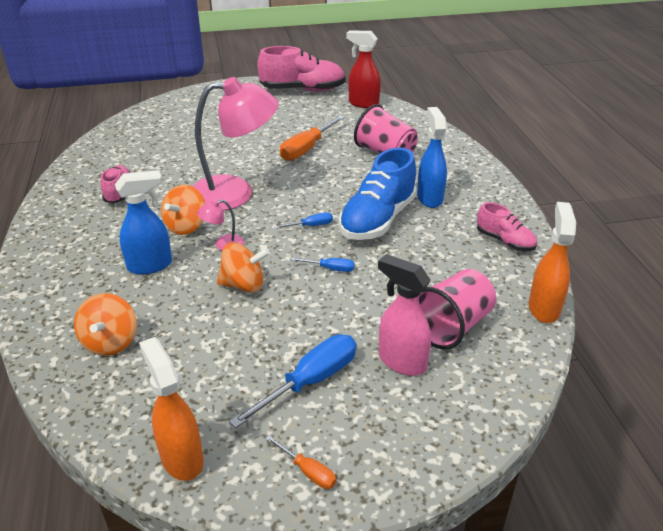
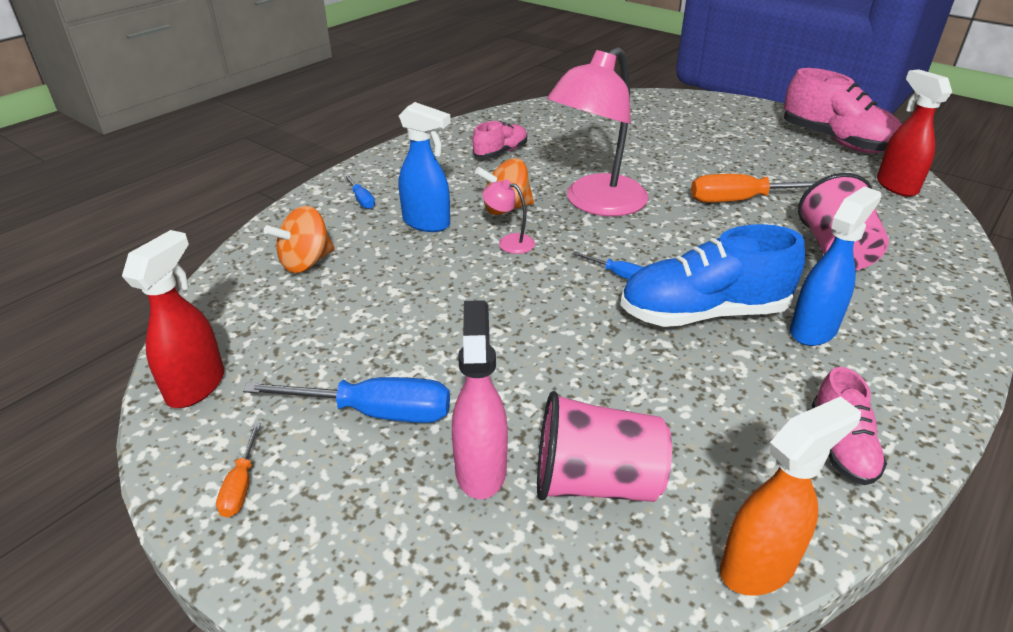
camera: 50 degrees right, 0 degrees up
(181, 458) = (197, 386): orange spray bottle -> red spray bottle
(235, 193) = (596, 203): pink lamp -> pink lamp turned 90 degrees clockwise
(243, 285) = (467, 287): orange spinning top -> none
(330, 269) = (568, 327): blue screwdriver -> blue screwdriver (361, 200)

